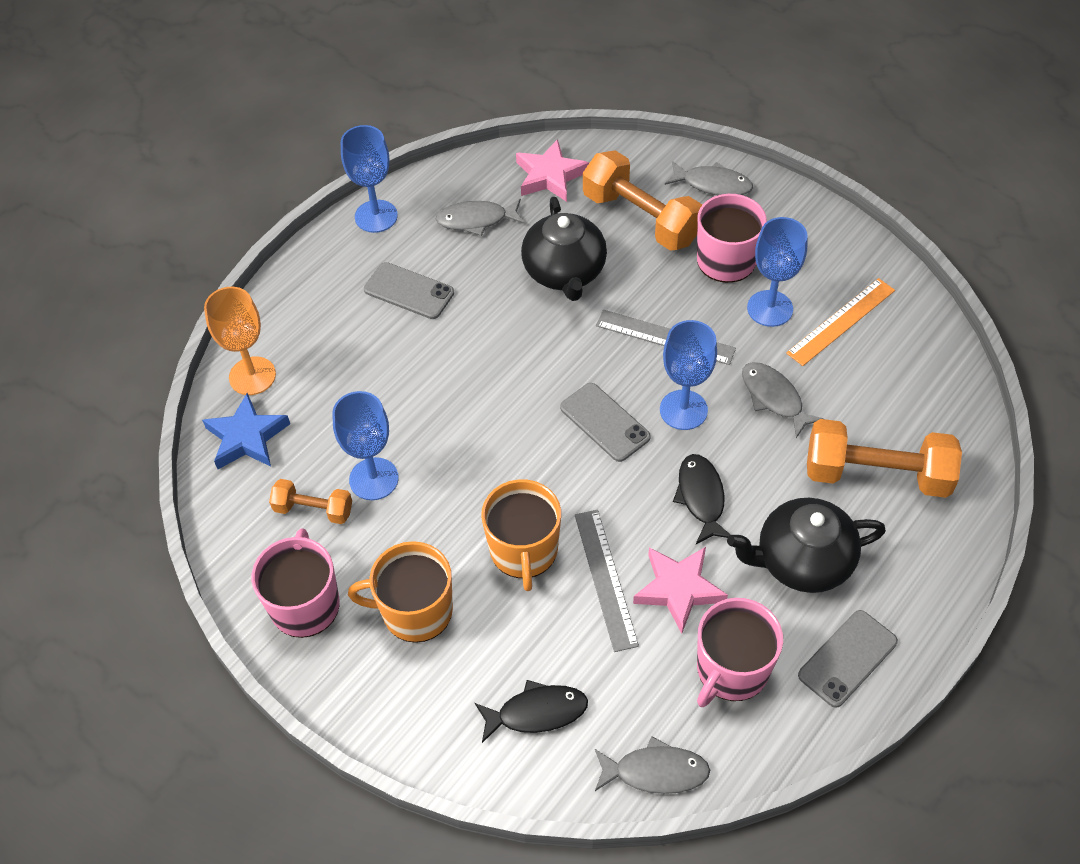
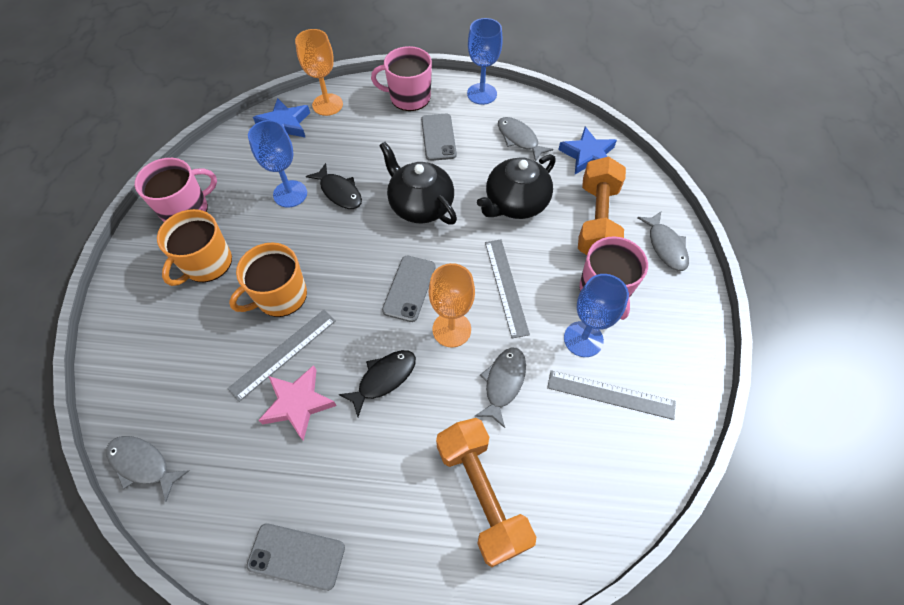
camera: 55 degrees right, 5 degrees up
(313, 509) = (252, 178): orange dumbbell -> none
(415, 611) = (207, 263): orange mug -> orange mug turned 120 degrees counterclockwise
(537, 712) = (161, 367): black fish -> black fish (339, 192)
(550, 176) = (588, 155): pink star -> blue star
(655, 772) = (143, 464): grey fish -> grey fish turned 150 degrees clockwise
(683, 410) = (451, 329): blue goblet -> orange goblet
(731, 669) = (247, 473): pink mug -> pink mug (409, 97)
(802, 561) = (368, 477): black teapot -> black teapot (420, 205)
(841, 321) = (610, 394): orange ruler -> grey ruler

